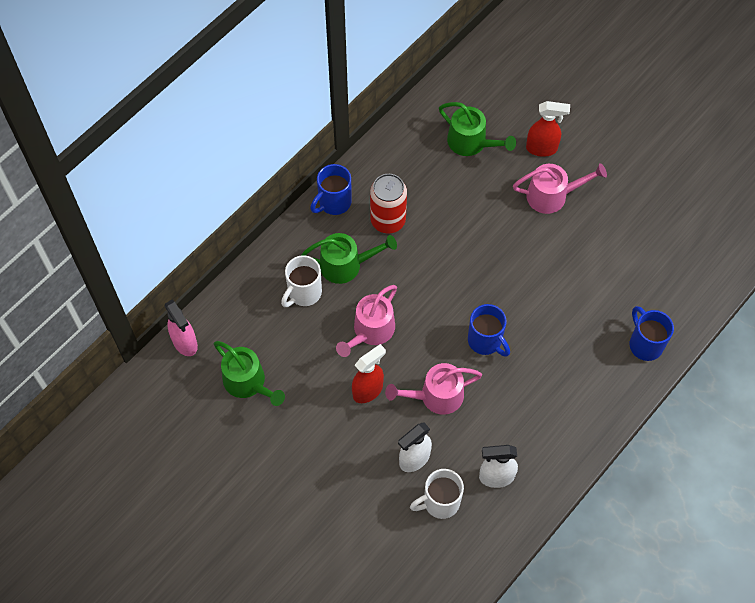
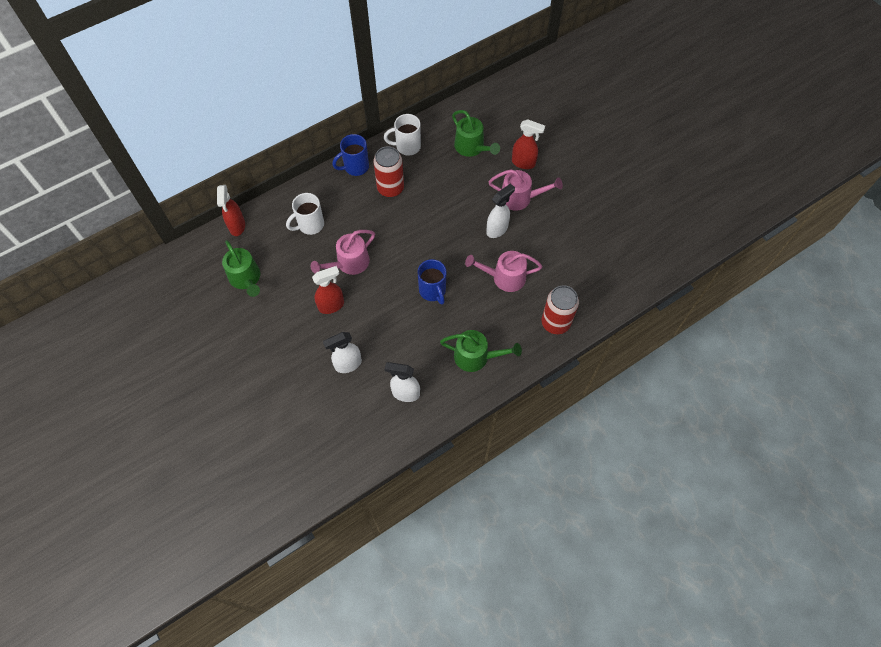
camera: 15 degrees right, 0 degrees up
(185, 343) = (212, 240): pink spray bottle -> none
(211, 317) = (237, 226): none -> red spray bottle
(346, 265) = (348, 212): green watering can -> green watering can (476, 357)
(436, 396) = (381, 322): pink watering can -> pink watering can (504, 277)
(440, 502) = (356, 401): white mug -> white mug (407, 146)
(537, 243) = (497, 229): none -> white spray bottle
(645, 344) = (555, 322): blue mug -> red can

